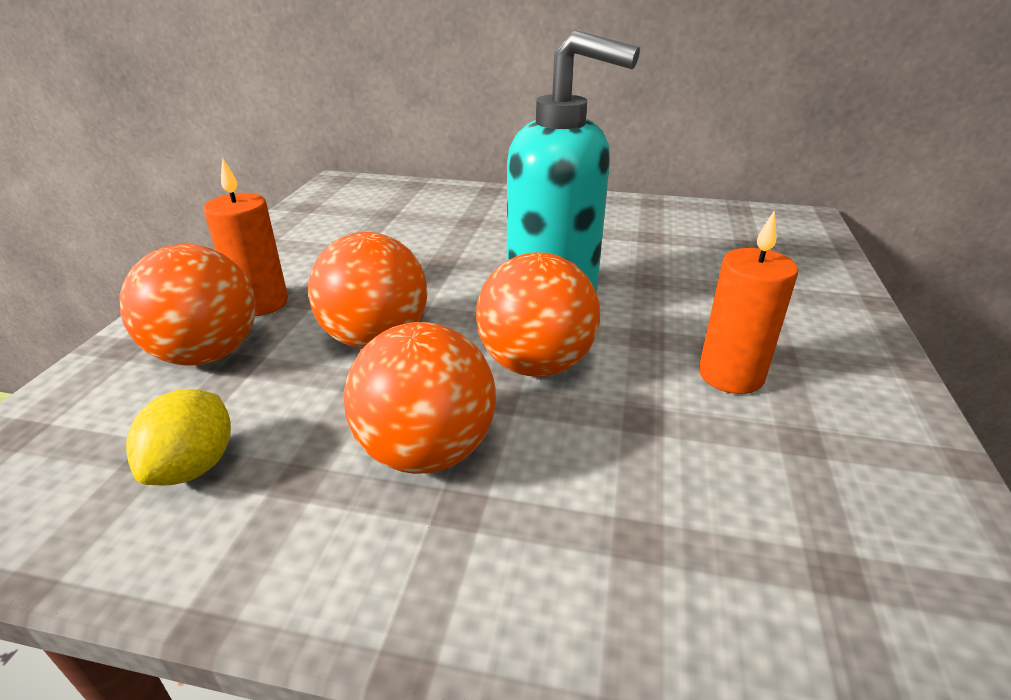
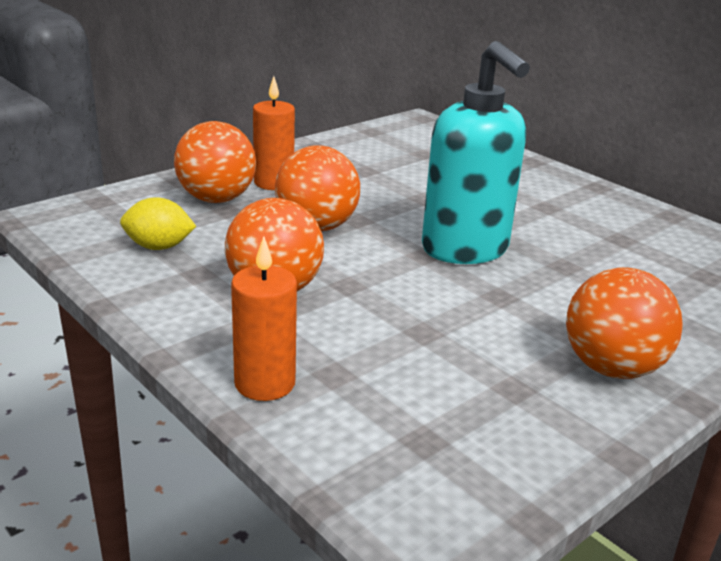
camera: 35 degrees right, 5 degrees down
(193, 466) = (159, 247): yellow lemon -> yellow lemon turned 45 degrees clockwise
(535, 364) = (396, 278): orange ball -> orange ball (612, 368)
(730, 375) = (525, 339): orange candle -> orange candle (265, 383)

